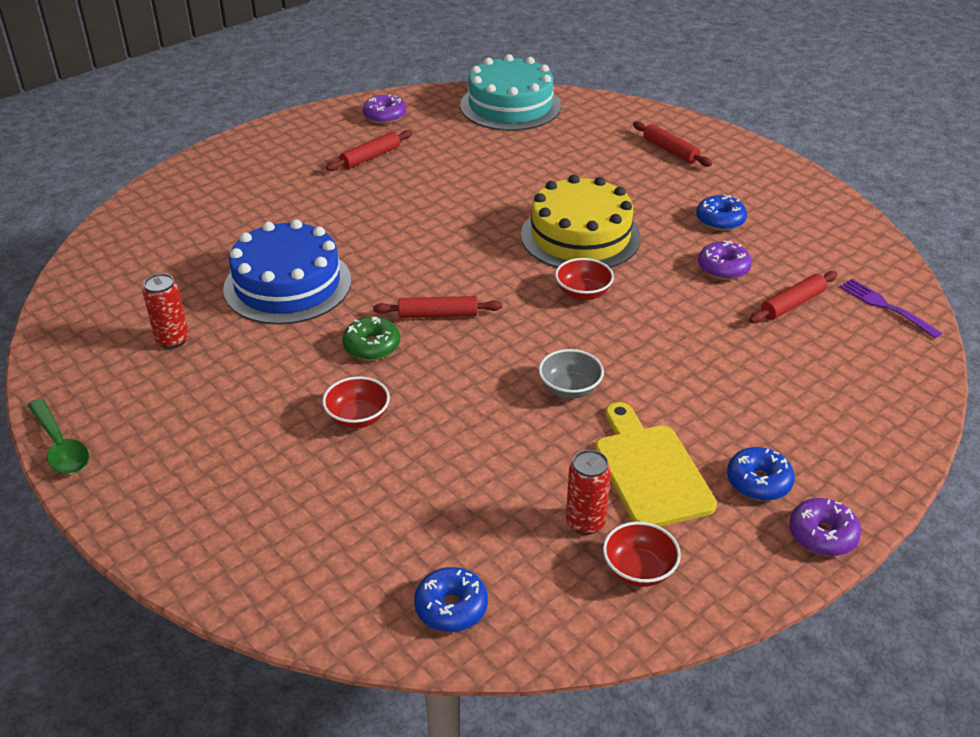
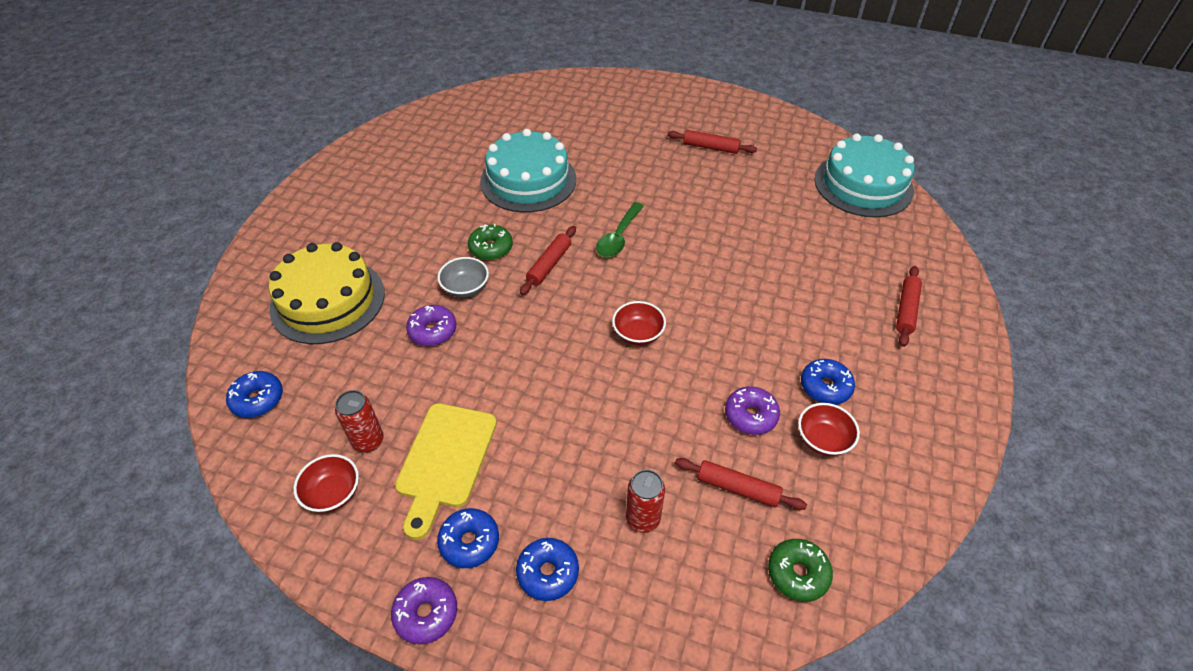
camera: 60 degrees right, 10 degrees up
(60, 446) = (322, 168): green spoon -> green spoon (618, 237)
(172, 340) = (438, 161): red can -> red can (643, 519)
(287, 285) = (528, 180): blue cake -> turquoise cake
(358, 417) = (414, 274): red bowl -> red bowl (823, 439)
(385, 116) = (771, 129): purple donut -> purple donut (433, 331)
(438, 315) = (549, 264): red rolling pin -> red rolling pin turned 60 degrees clockwise
(570, 388) = (512, 373): grey bowl -> grey bowl (465, 288)
(580, 236) = (714, 302): yellow cake -> yellow cake (328, 300)
(650, 471) = (445, 460): yellow cutting board -> yellow cutting board turned 150 degrees clockwise
(818, 441) = (548, 572): none -> blue donut
(886, 307) = (797, 573): purple fork -> green donut

